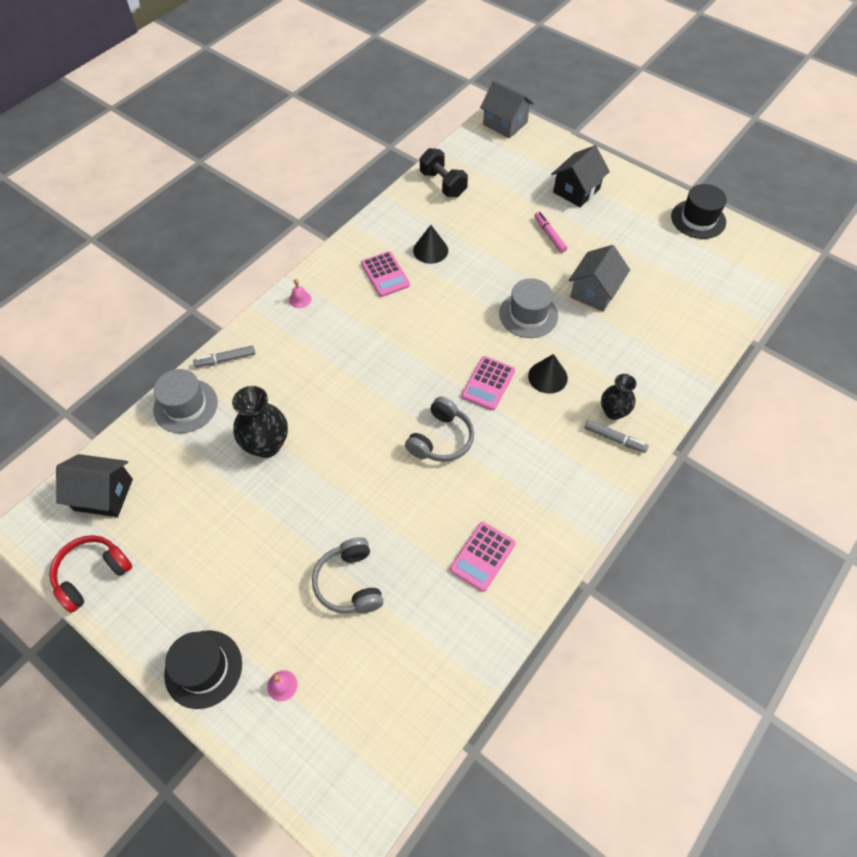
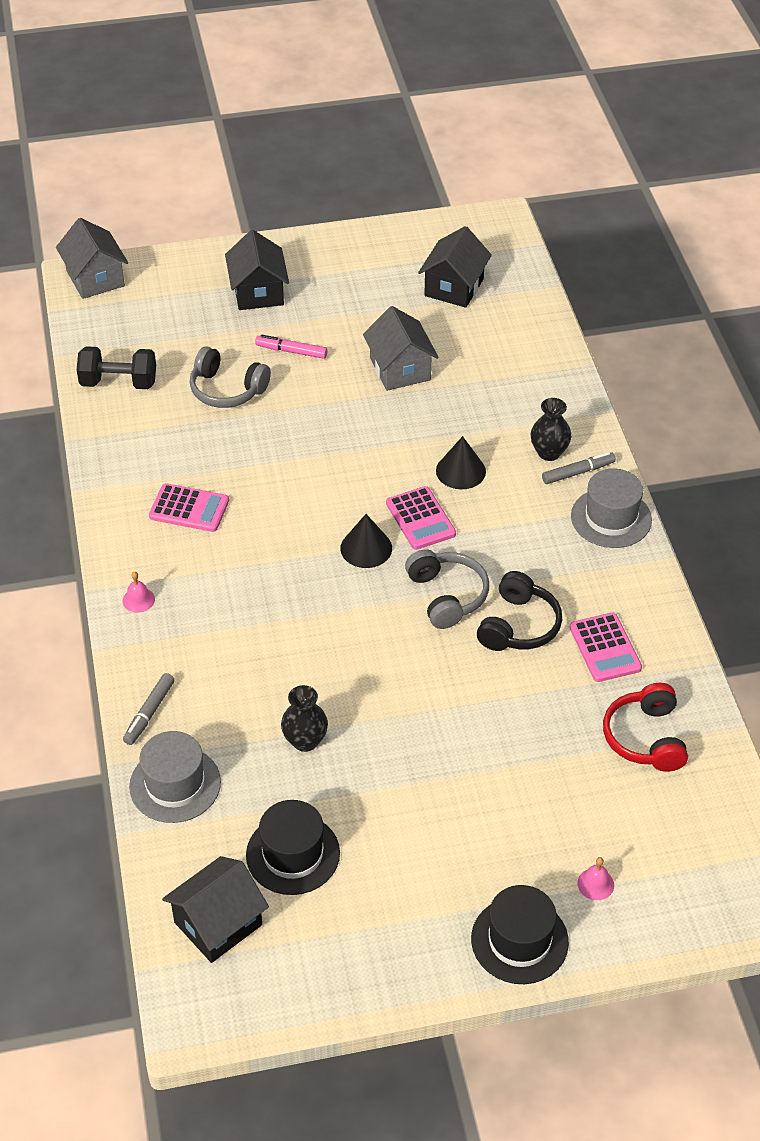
camera: 50 degrees left, 10 degrees down
(92, 574) = (314, 985): red headphones -> red headphones (645, 738)
(266, 445) = (305, 741): black vase -> black vase, size x0.65
(349, 583) = (536, 766): grey headphones -> grey headphones (227, 390)
(430, 250) = (200, 452): black cone -> black cone (366, 548)
(454, 494) = (519, 626): none -> black headphones
(505, 123) = (95, 278): grey house -> grey house turned 75 degrees clockwise
(528, 315) = (372, 434): grey hat -> grey hat (611, 518)
(691, 270) = (454, 287): none -> black house
(698, 219) = (400, 238): black hat -> black hat (293, 854)

